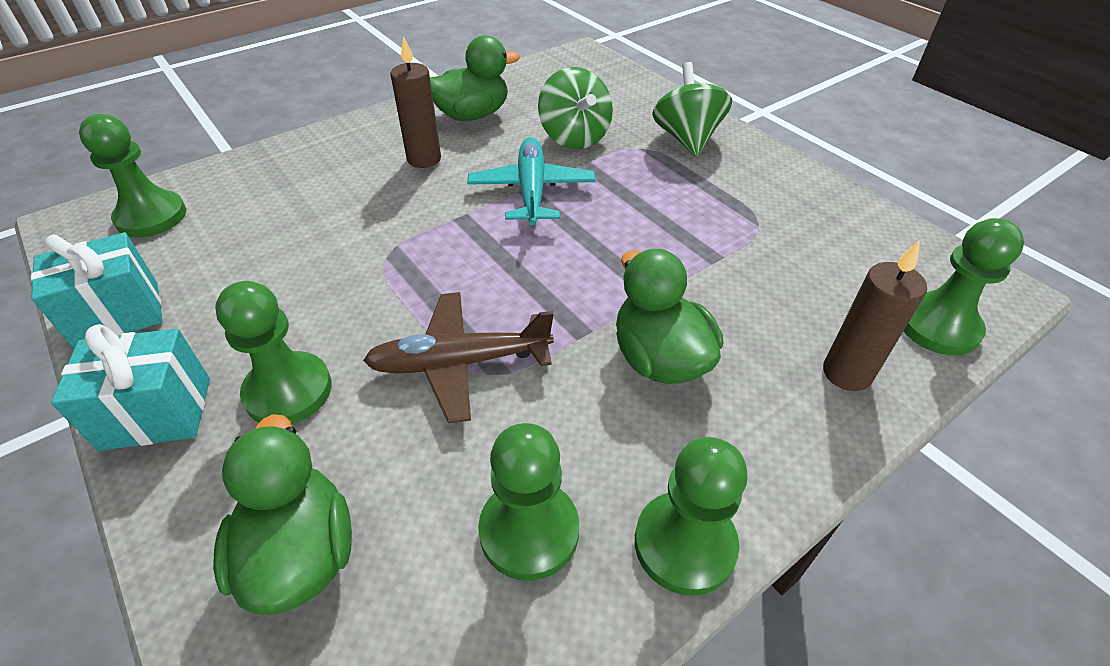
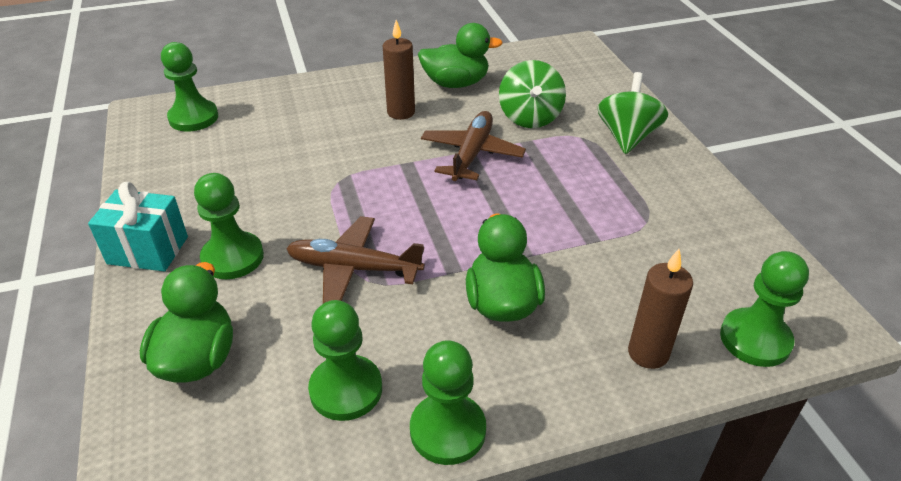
camera: 20 degrees right, 5 degrees down
(118, 315) = (148, 181): turquoise gift -> none
(531, 191) = (471, 154): turquoise plane -> brown plane

